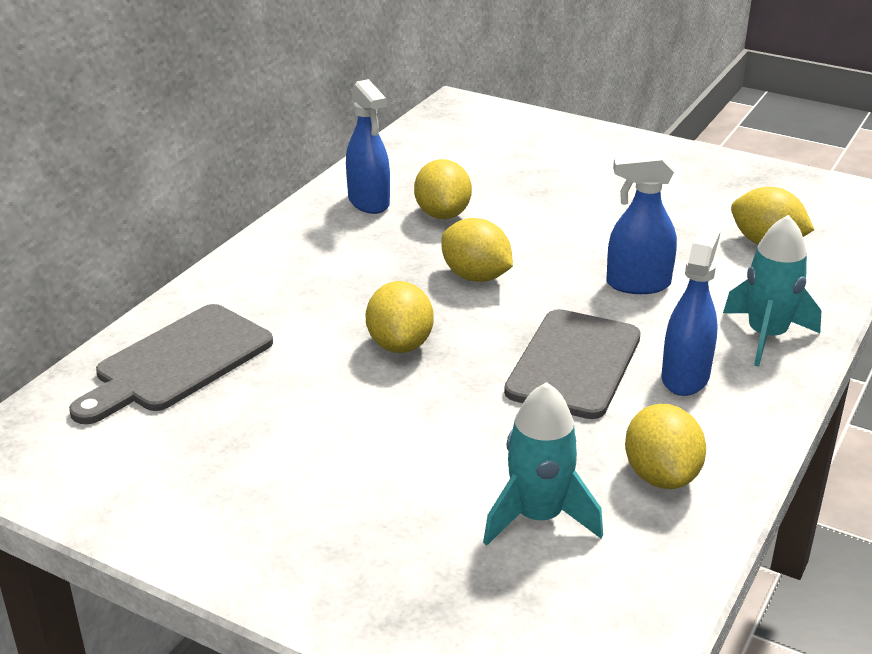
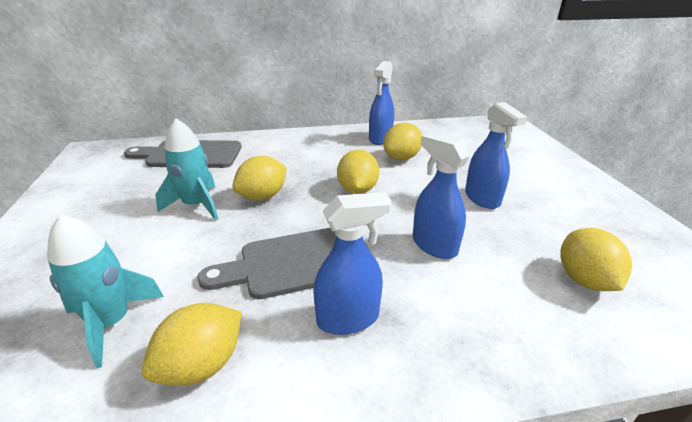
camera: 50 degrees right, 0 degrees up
(596, 216) = (482, 198): none -> blue spray bottle
(766, 336) = (460, 339): turquoise rocket -> turquoise rocket (196, 205)

